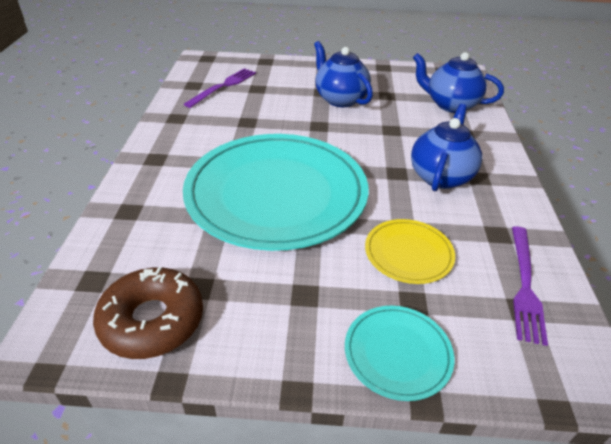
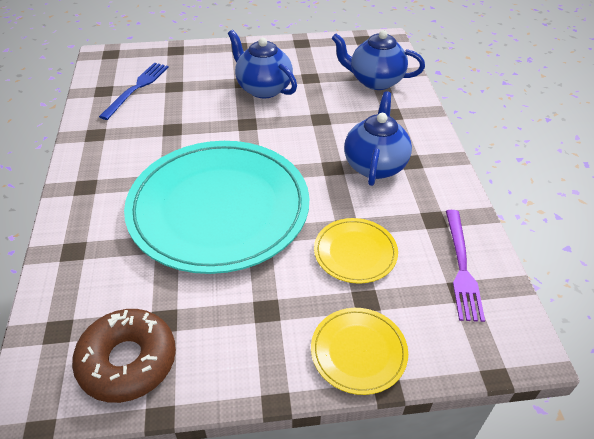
camera: 10 degrees left, 5 degrees up
(223, 86) = (137, 88): purple fork -> blue fork
(397, 353) = (358, 352): turquoise plate -> yellow plate

